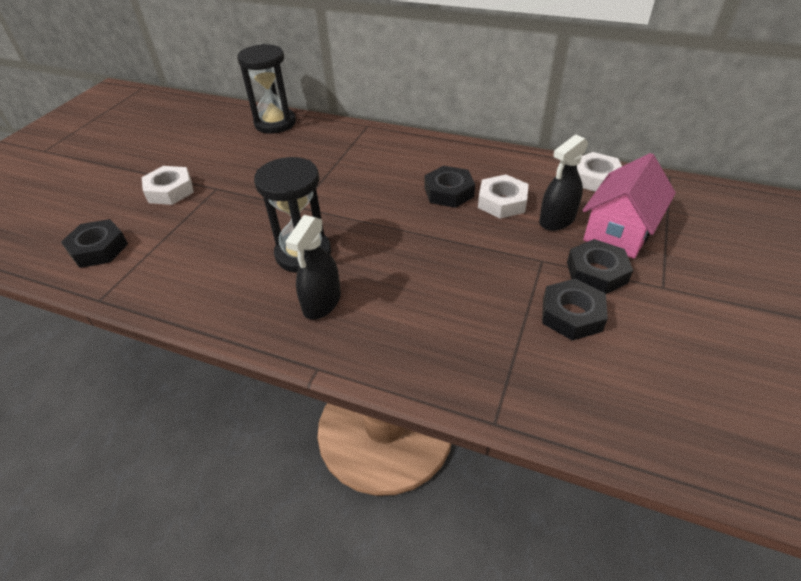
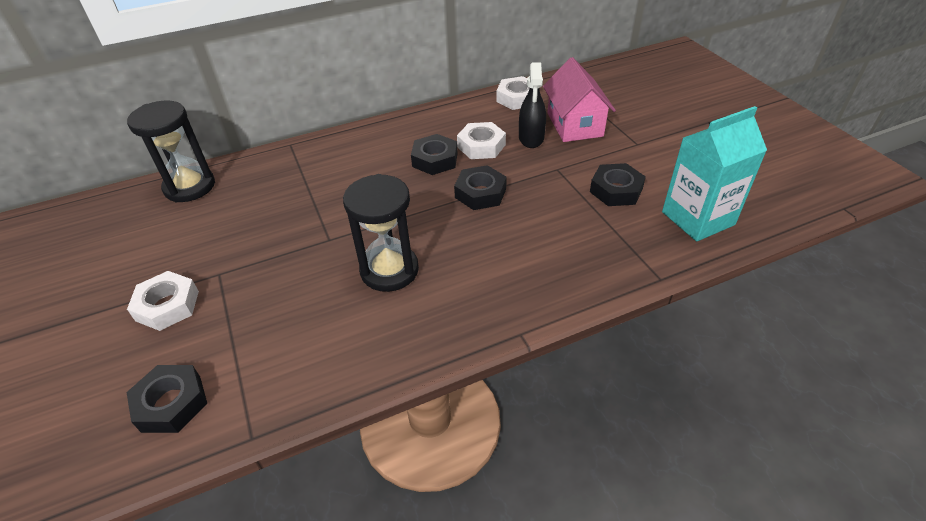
camera: 45 degrees left, 0 degrees up
(322, 302) = (457, 292): black spray bottle -> none
(596, 272) = (595, 157): black nut -> black nut (480, 193)
(622, 400) = (698, 218): none -> turquoise carton

